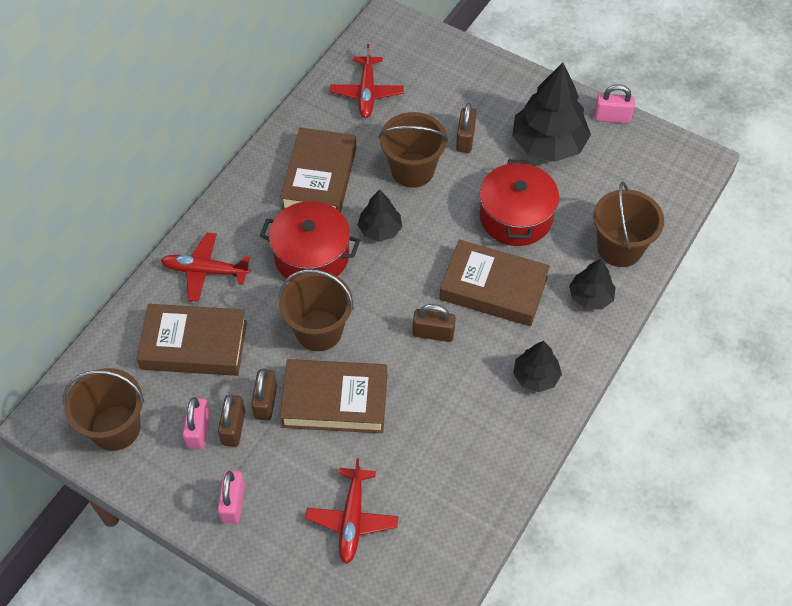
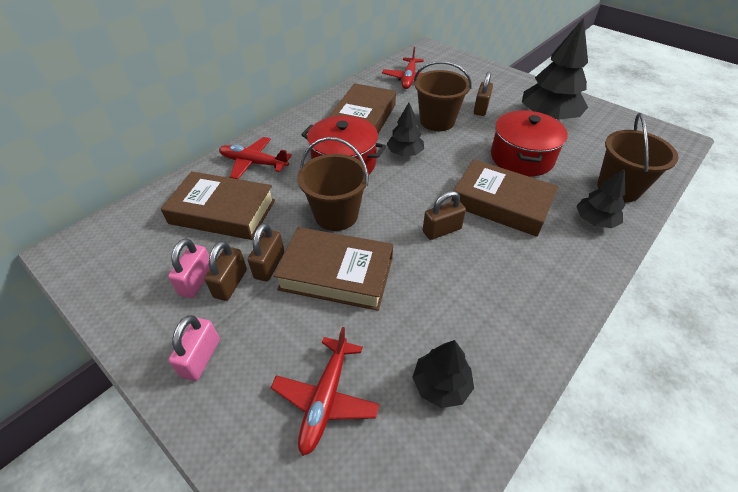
camera: 10 degrees right, 10 degrees down
(115, 428) = (121, 267): brown bucket -> none
(433, 333) = (441, 230): brown padlock -> brown padlock turned 45 degrees counterclockwise
(536, 376) = (544, 280): black tree -> black tree (441, 384)
(612, 117) = (599, 108): pink padlock -> none

